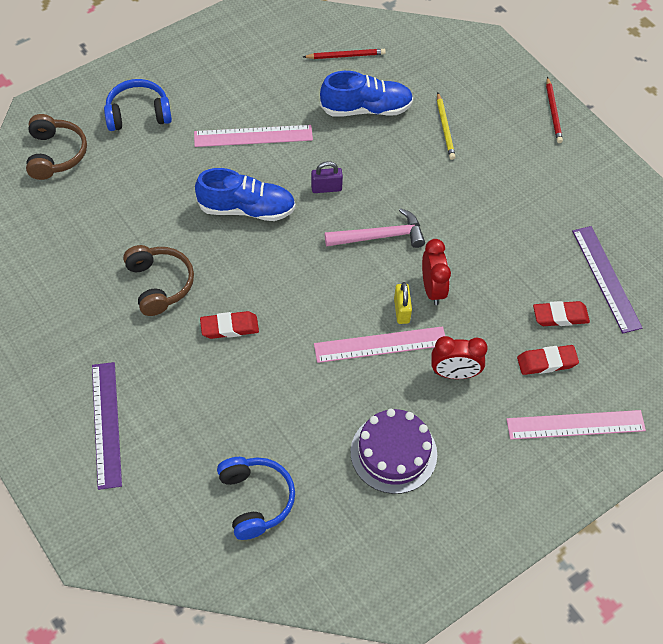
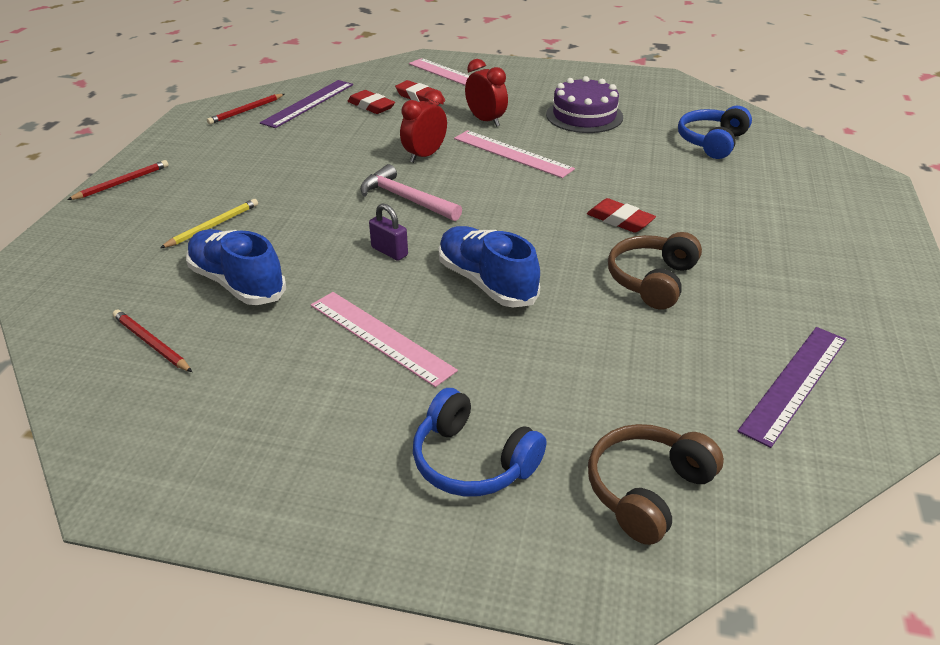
camera: 130 degrees left, 20 degrees down
(106, 424) = (802, 226): purple ruler -> purple ruler (795, 383)
(401, 310) = (467, 159): yellow padlock -> none
(626, 231) = (246, 111): none -> red pencil

